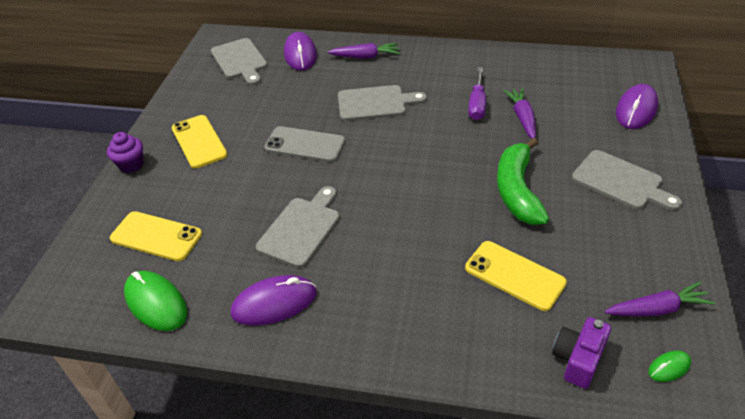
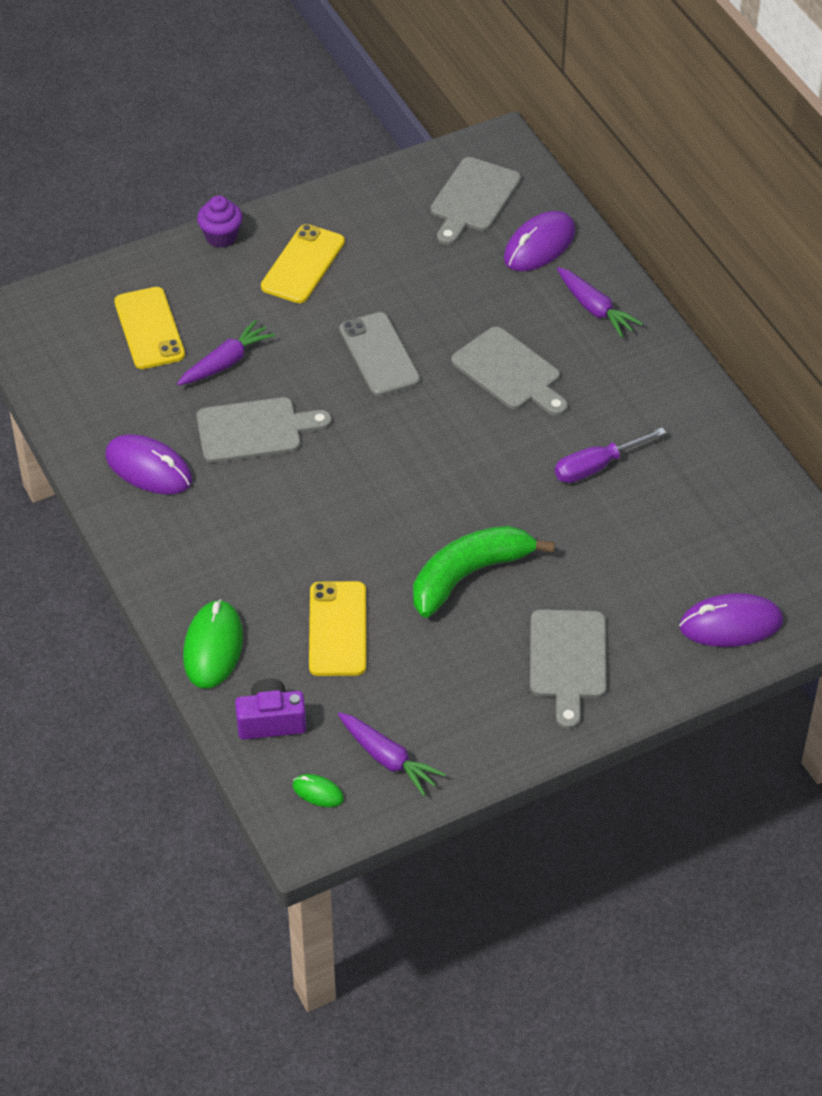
camera: 50 degrees right, 5 degrees up
(156, 303) = (78, 386): green mouse -> green mouse (213, 647)
(522, 118) = (609, 521): purple carrot -> purple carrot (226, 362)

